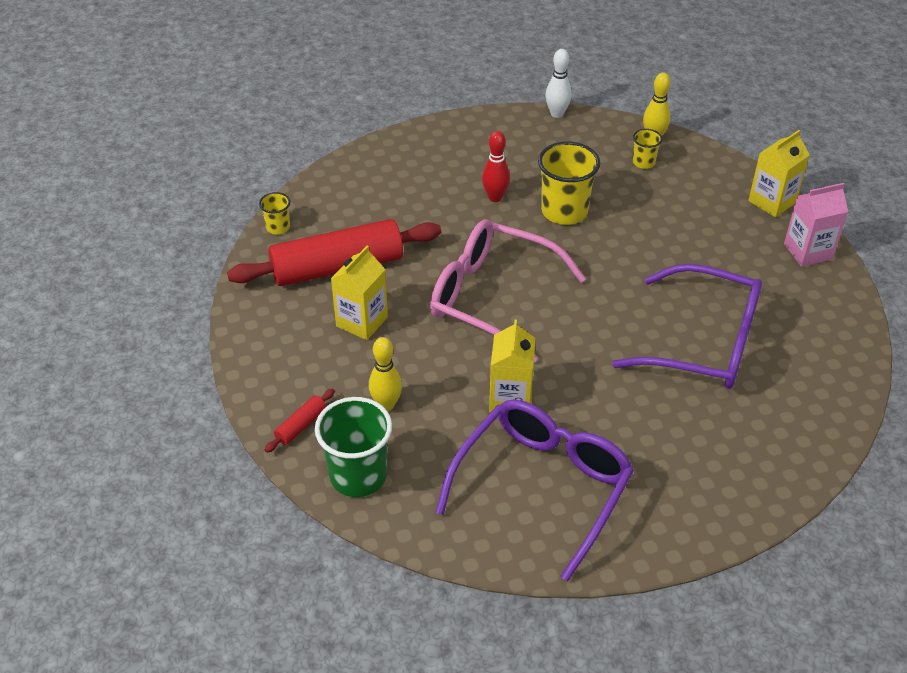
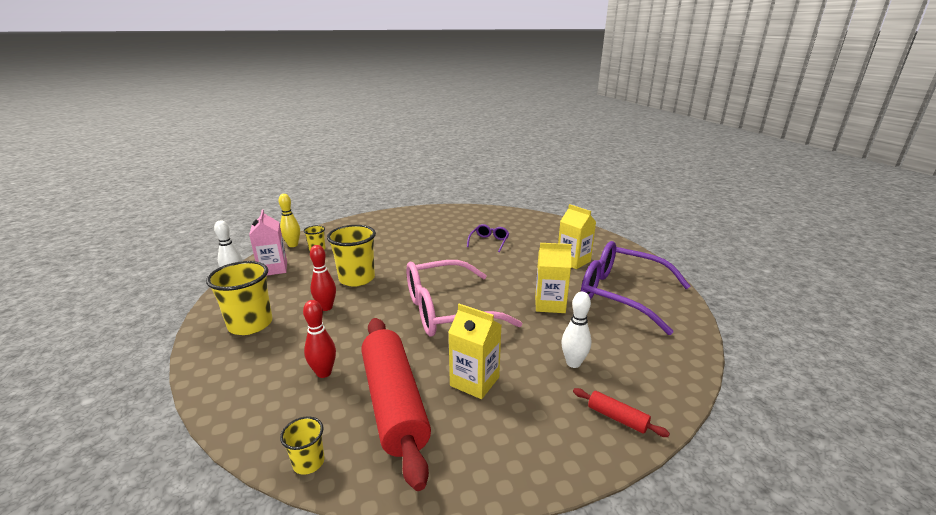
camera: 90 degrees left, 20 degrees down
(358, 475) = (656, 377): green cup -> none
(381, 216) = (324, 373): none -> red bowling pin
(386, 404) = (573, 363): yellow bowling pin -> white bowling pin
(461, 151) = (250, 324): none -> yellow cup
(492, 297) = (446, 310): pink glasses -> pink glasses turned 45 degrees clockwise
(704, 343) = (489, 242): purple glasses -> purple glasses, size x0.44
(772, 202) = (374, 218): yellow carton -> yellow carton (573, 261)
(808, 251) = (418, 213): pink carton -> pink carton (273, 269)

